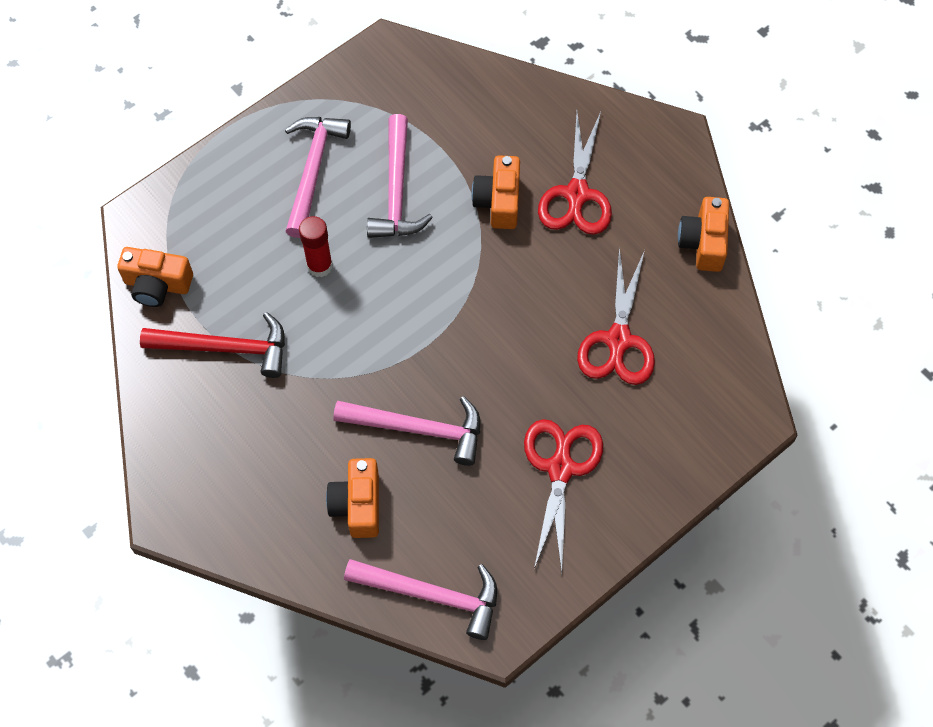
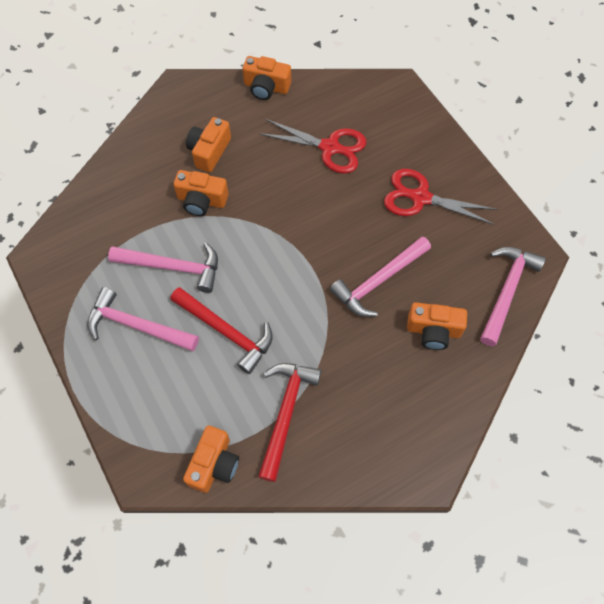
camera: 80 degrees left, 0 degrees up
(319, 266) = (226, 332): red glue stick -> red hammer
(418, 429) = (378, 281): pink hammer -> pink hammer turned 150 degrees counterclockwise
(577, 194) = (209, 151): red scissors -> orange camera

